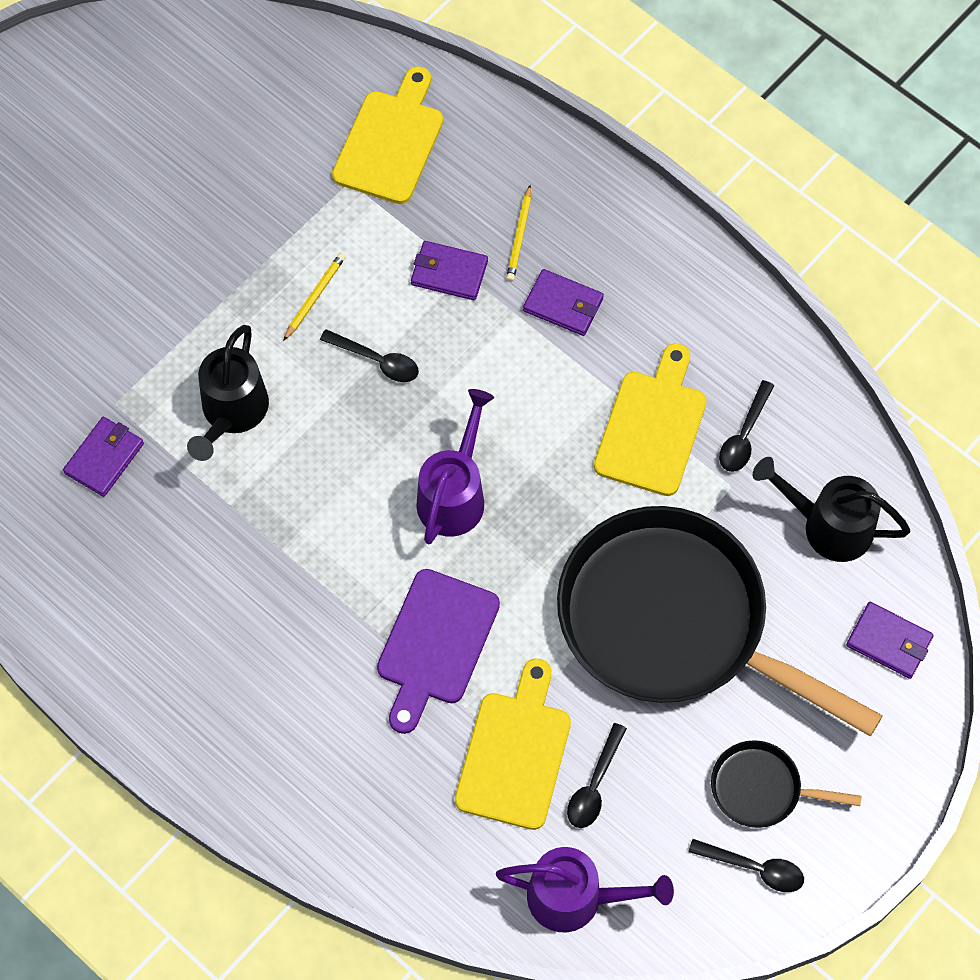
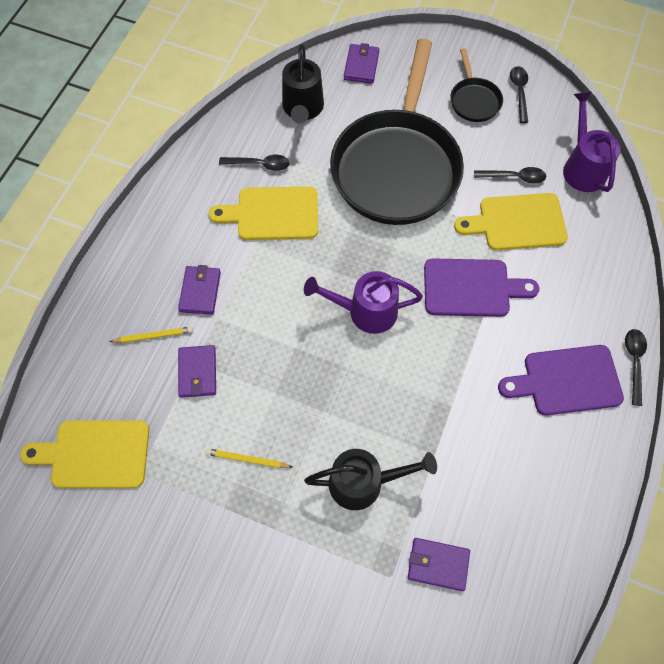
camera: 110 degrees left, 0 degrees up
(254, 707) = (566, 380): none -> purple cutting board
(377, 360) = (284, 396): black spoon -> black spoon (634, 362)

